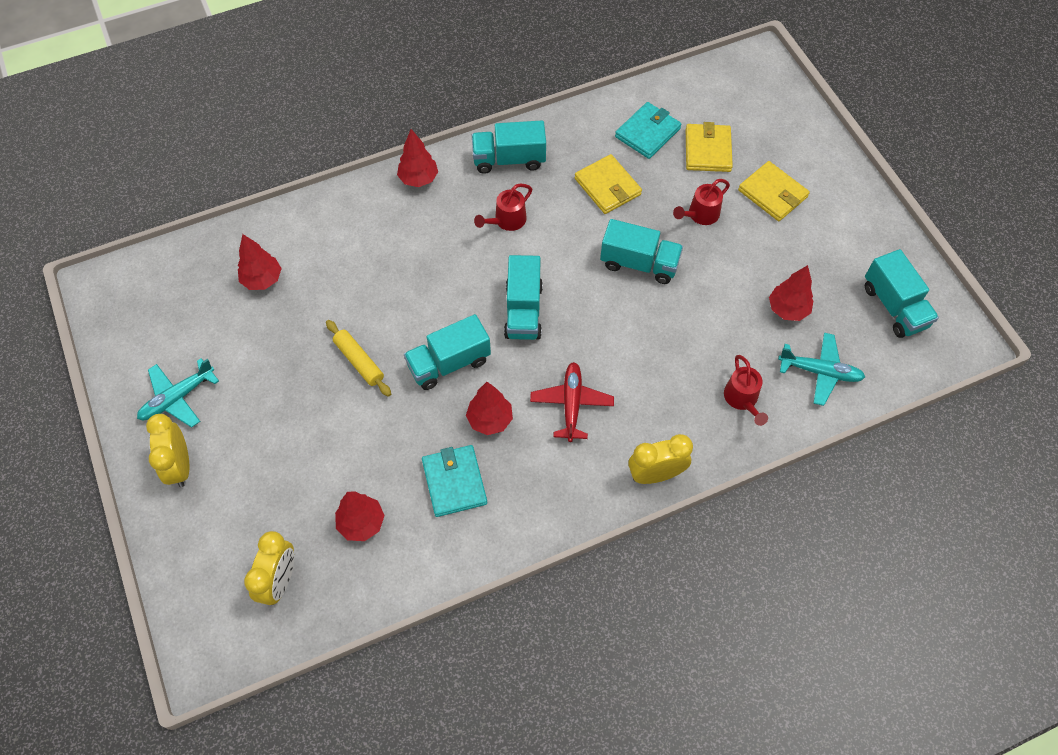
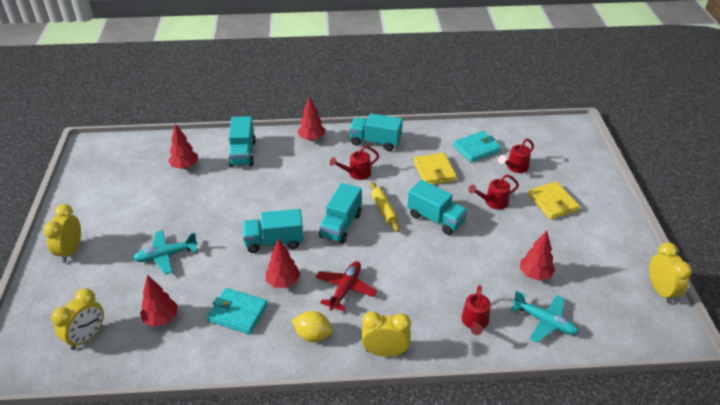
camera: 20 degrees right, 20 degrees down
(177, 398) = (94, 214): turquoise plane -> turquoise plane (166, 255)
(359, 361) = (217, 225): yellow rolling pin -> yellow rolling pin (384, 210)
(454, 482) = (237, 313): turquoise wallet -> turquoise wallet turned 75 degrees counterclockwise
(561, 481) = (313, 335): none -> yellow lemon
(707, 150) = (515, 167): yellow wallet -> red watering can
(894, 306) = (622, 295): turquoise truck -> turquoise truck (243, 153)
(934, 286) = (660, 291): none -> yellow clock

